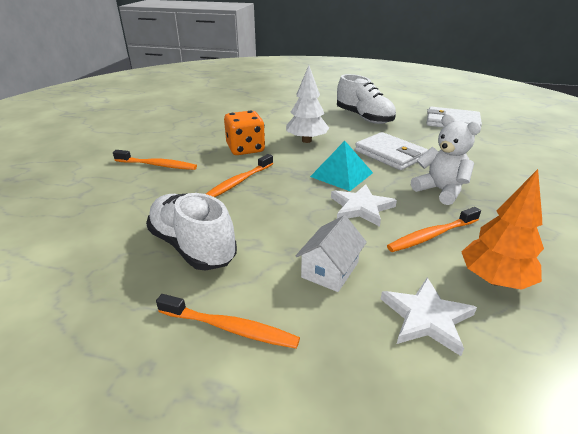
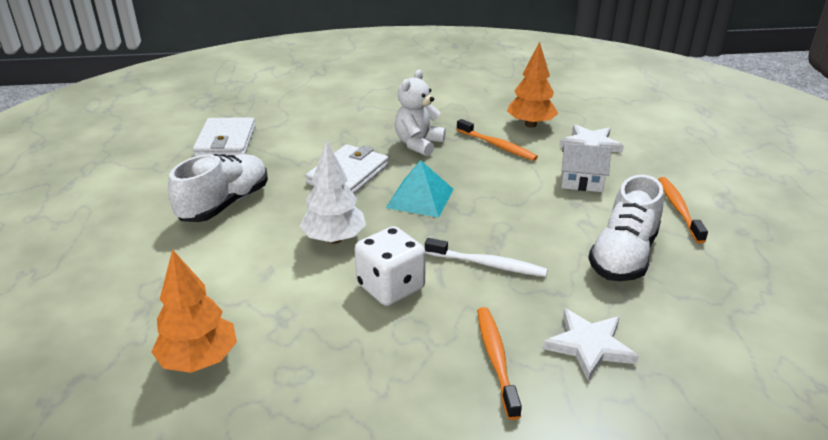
camera: 110 degrees left, 0 degrees up
(235, 108) = (199, 360): none -> orange tree
(238, 182) = (488, 264): orange toothbrush -> white toothbrush
(245, 149) = (390, 287): orange dice -> white dice
(361, 207) = (480, 179): white star -> white star (589, 346)

